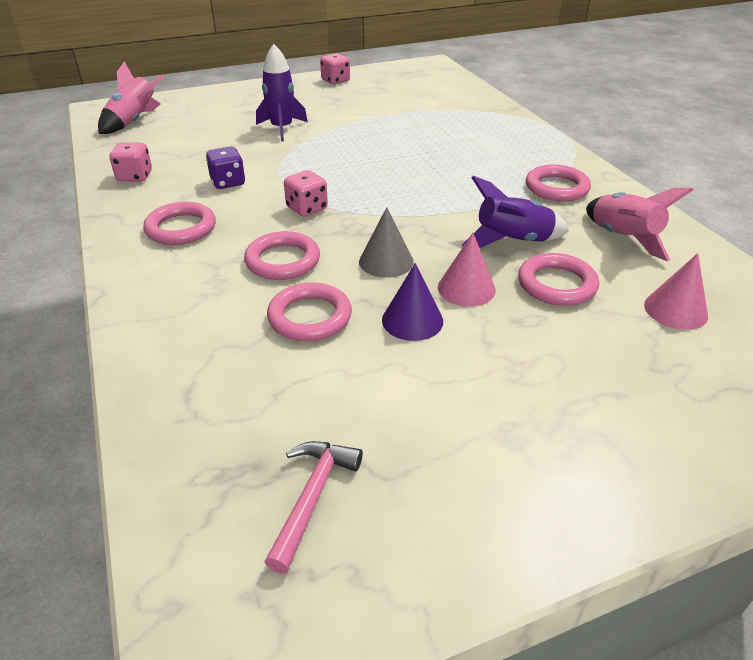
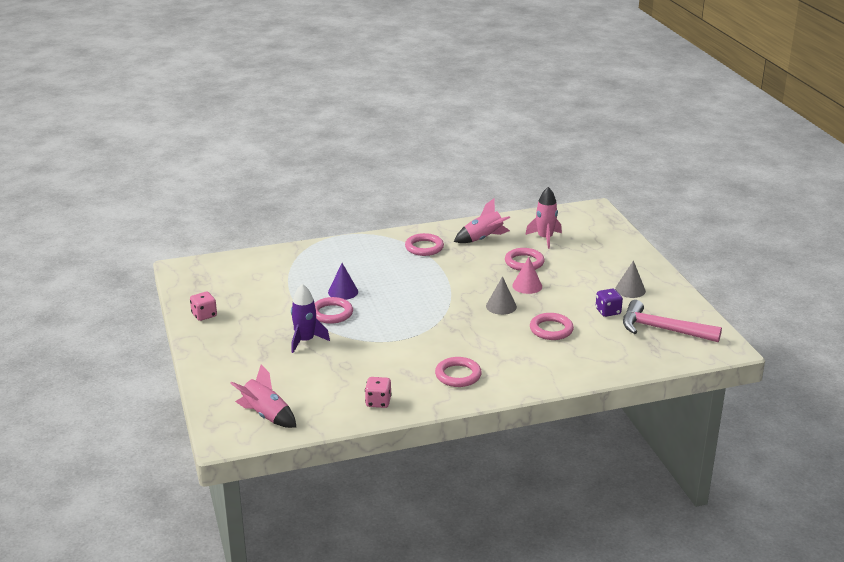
camera: 85 degrees left, 10 degrees down
(228, 182) = (395, 361): purple dice -> purple dice (608, 311)
(283, 261) = (498, 338): pink ring -> pink ring (331, 313)
(307, 208) = (438, 330): pink dice -> none
(312, 498) = (663, 329): pink hammer -> pink hammer, size x1.71
(412, 320) = (553, 302): purple cone -> purple cone (343, 292)
(496, 442) = (630, 290): none -> grey cone
(512, 241) = (483, 268): purple rocket -> none
(675, 310) = (545, 238): pink cone -> pink rocket

